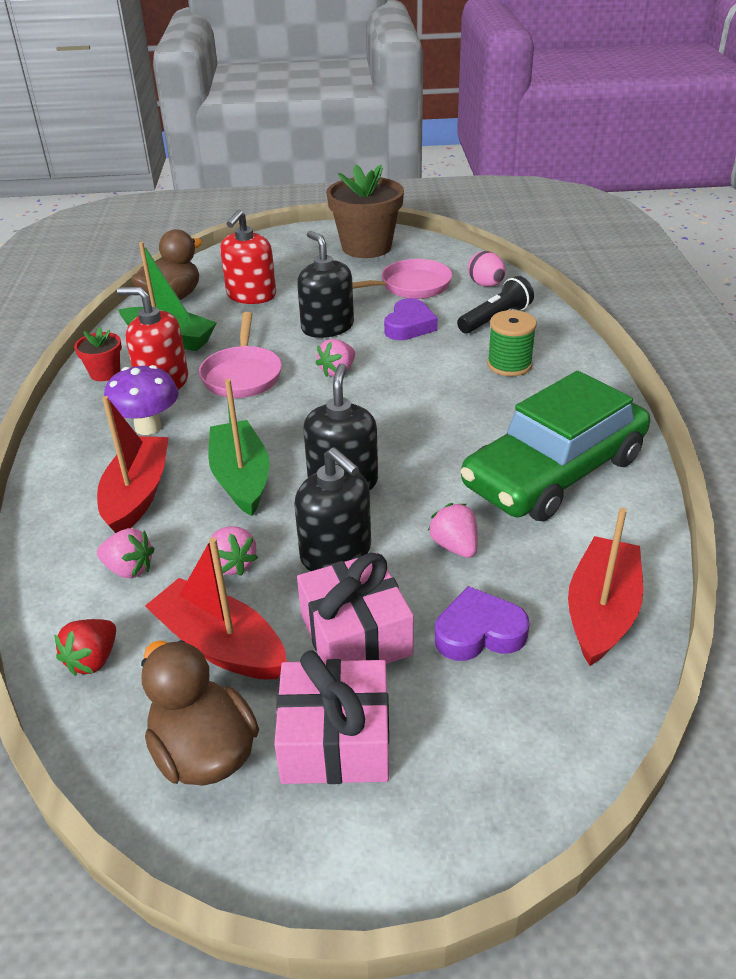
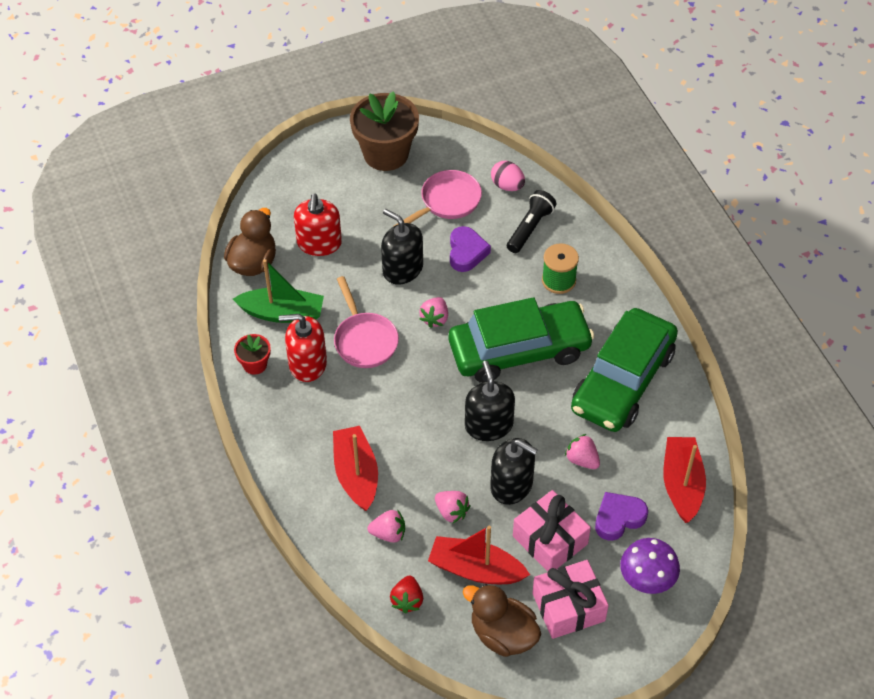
camera: 20 degrees left, 15 degrees up
(148, 427) = (324, 411): purple mushroom -> purple mushroom (646, 580)
(241, 478) = (419, 441): green boat -> none
(426, 416) = (519, 350): none -> green car

